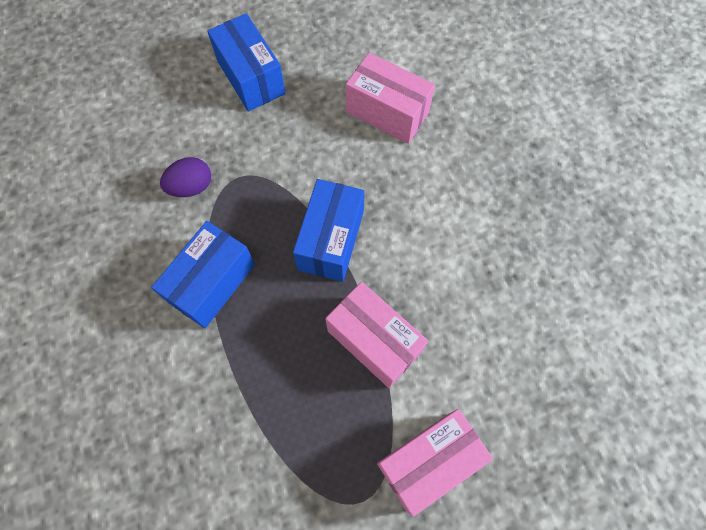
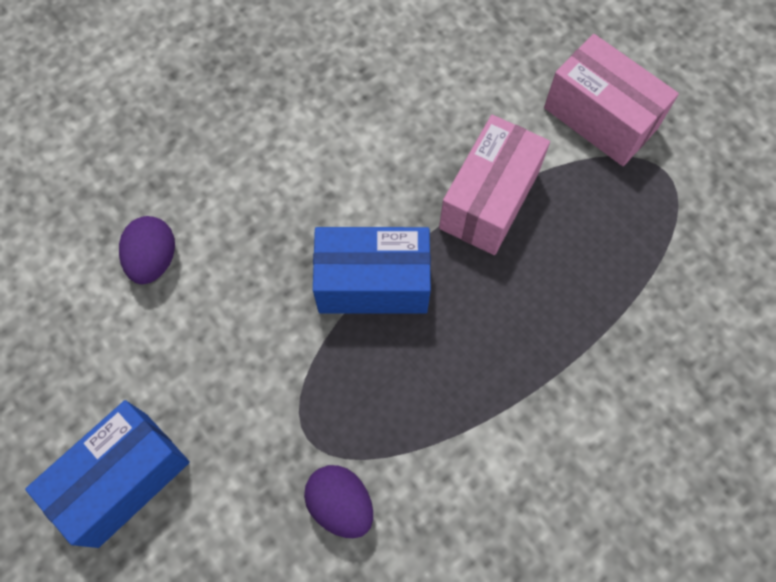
camera: 105 degrees left, 0 degrees up
(212, 283) = (478, 419): blue box -> none
(387, 112) = (154, 259): pink box -> purple egg

